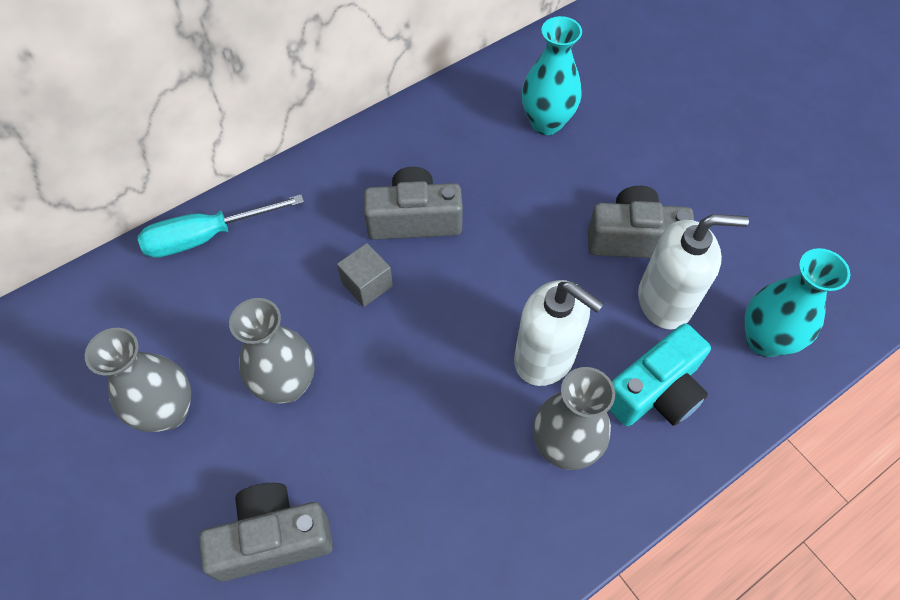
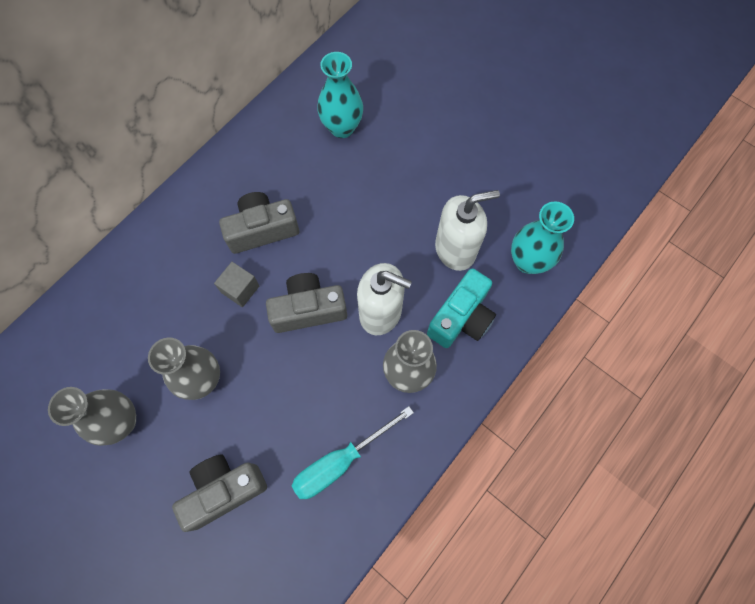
camera: 15 degrees left, 10 degrees up
(206, 237) = (108, 281): turquoise screwdriver -> turquoise screwdriver (340, 462)
(633, 238) = (424, 207): grey camera -> grey camera (308, 309)

